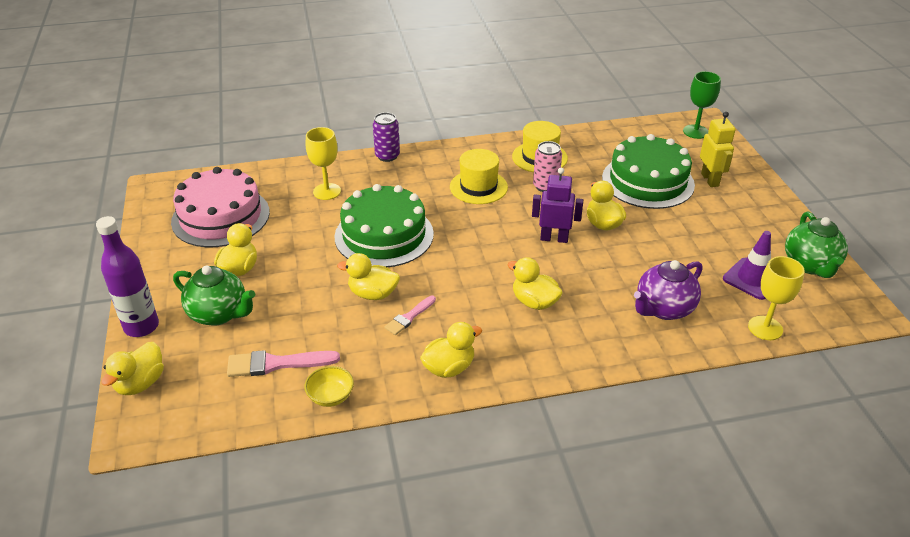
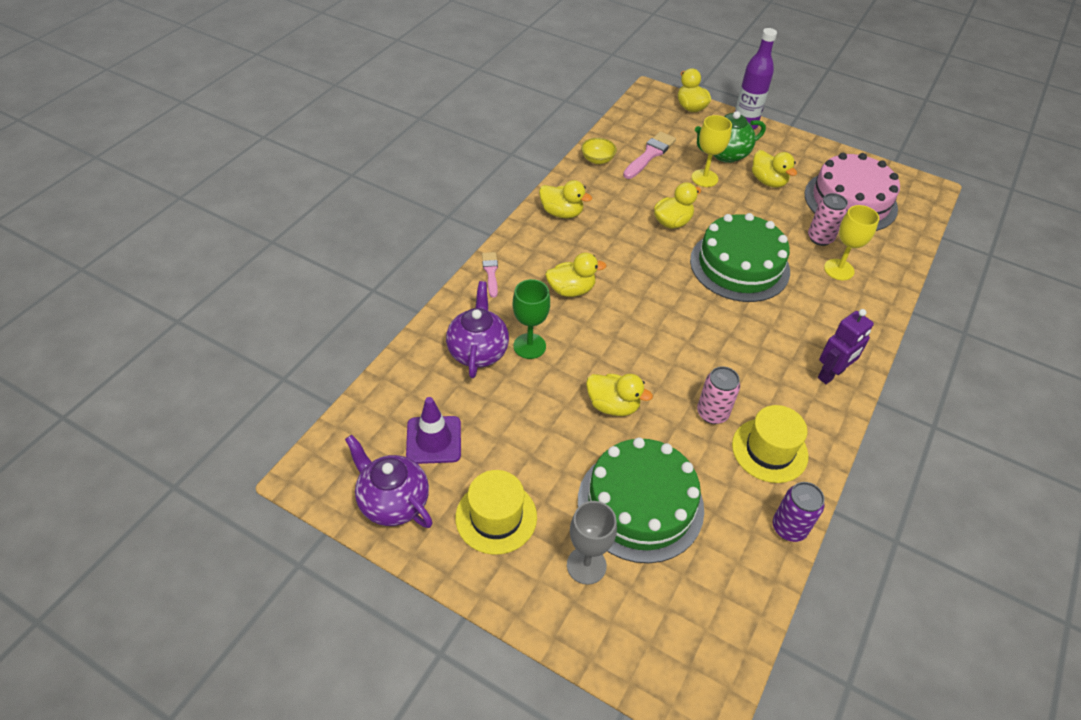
camera: 130 degrees right, 10 degrees up
(296, 212) = (820, 238): none -> pink can
(387, 156) = (872, 339): purple can -> purple can (789, 528)
(409, 317) = (628, 224): pink brush -> pink brush (491, 272)
(449, 368) = (561, 213): yellow duck -> yellow duck turned 75 degrees counterclockwise
(478, 187) = (757, 365): yellow hat -> yellow hat (496, 517)
(554, 238) = (629, 357): purple robot -> purple robot (831, 374)
(695, 132) = (690, 664): green goblet -> green goblet (529, 346)
(710, 180) = (586, 565): yellow robot -> grey goblet
(765, 328) = (387, 391): yellow goblet -> yellow goblet (704, 178)
(810, 265) = (393, 502): green teapot -> purple teapot

